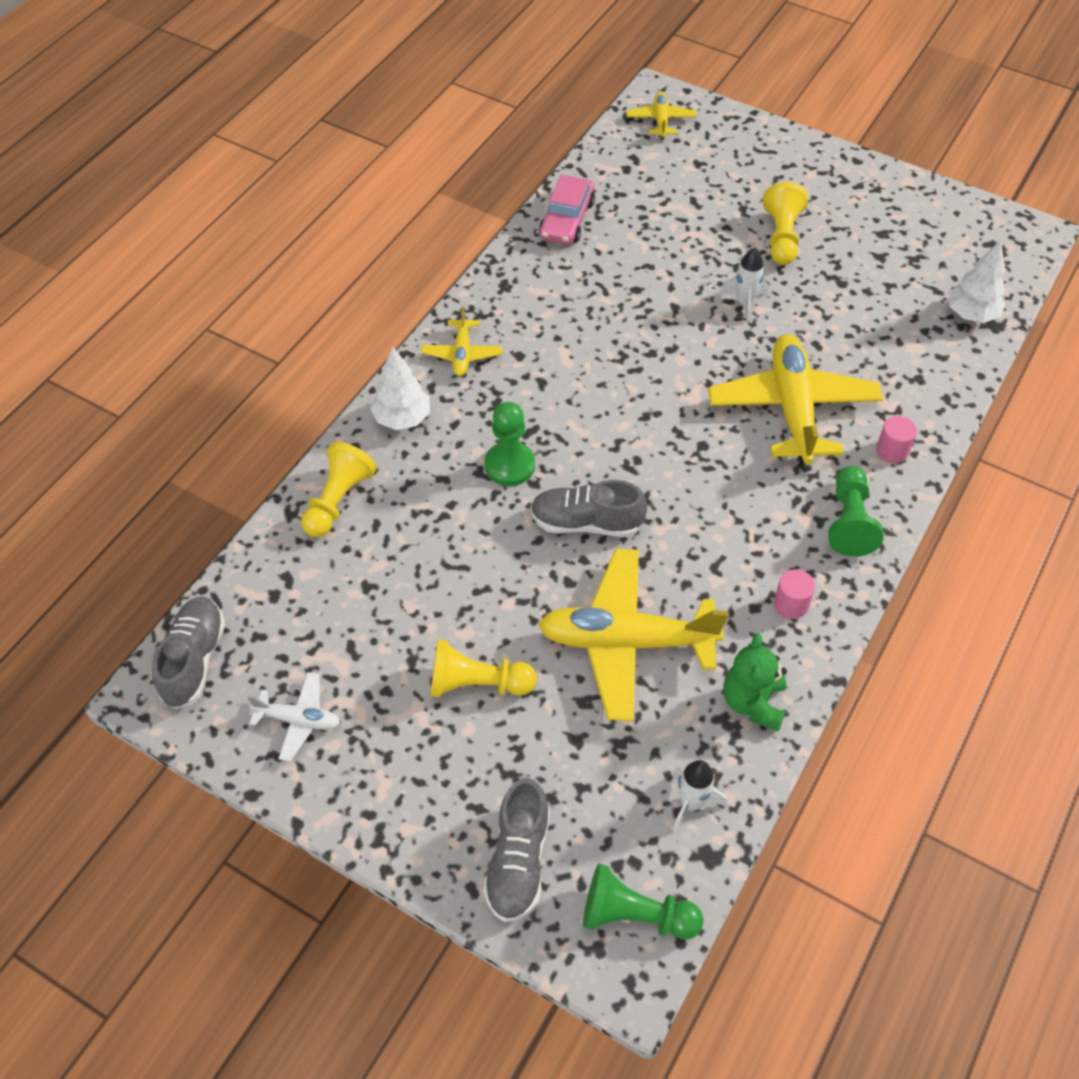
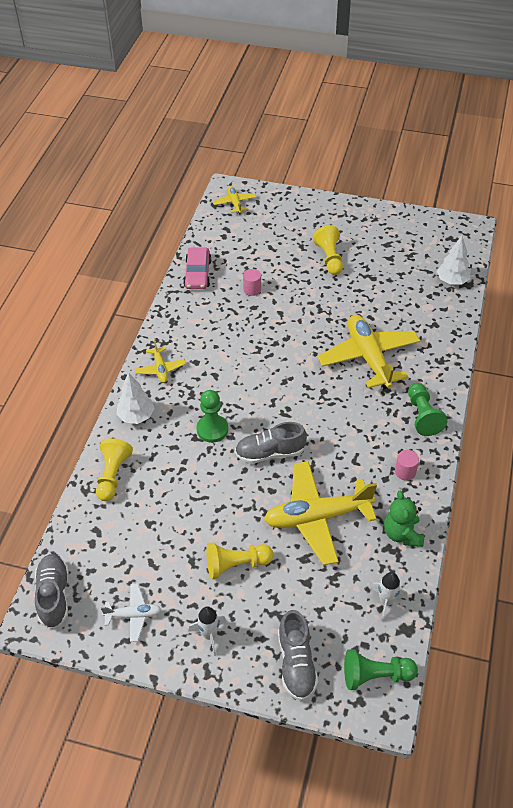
camera: 15 degrees left, 5 degrees down
(744, 303) = (320, 301): white rocket -> white rocket (209, 635)
(892, 450) = (433, 369): pink cylinder -> pink cylinder (252, 289)

